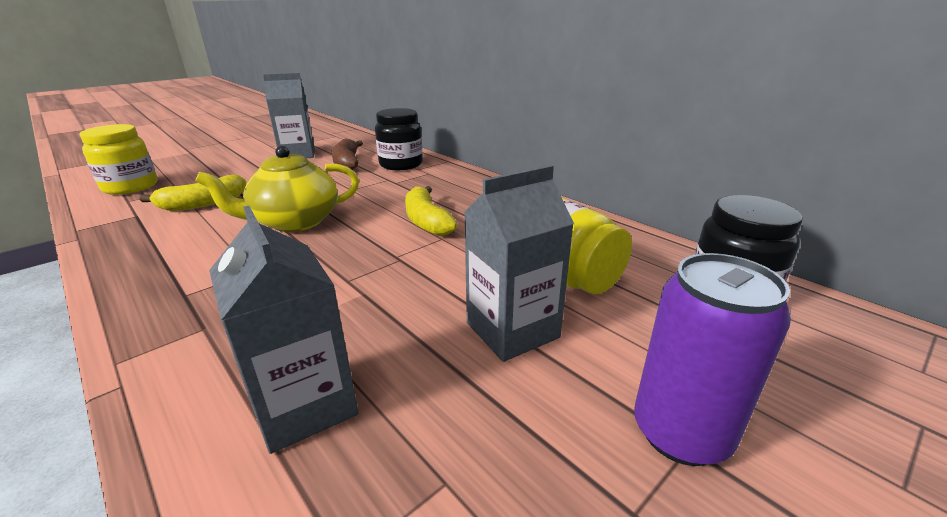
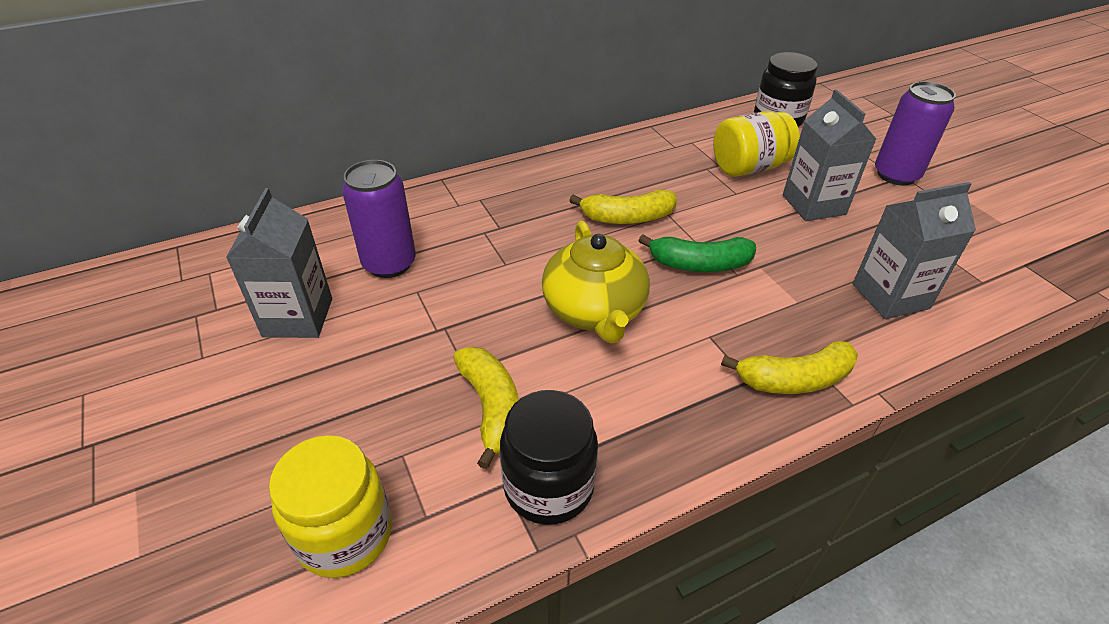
camera: 75 degrees left, 15 degrees up
(173, 321) = (794, 379): none -> yellow banana
(347, 163) = (389, 263): brown banana -> purple can
(361, 259) = (699, 264): none -> green banana
(401, 164) = (431, 216): black jar -> black jar (548, 486)

